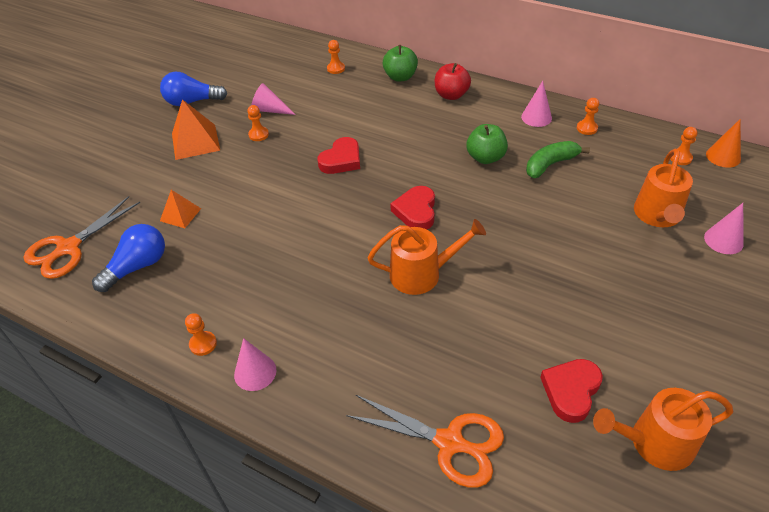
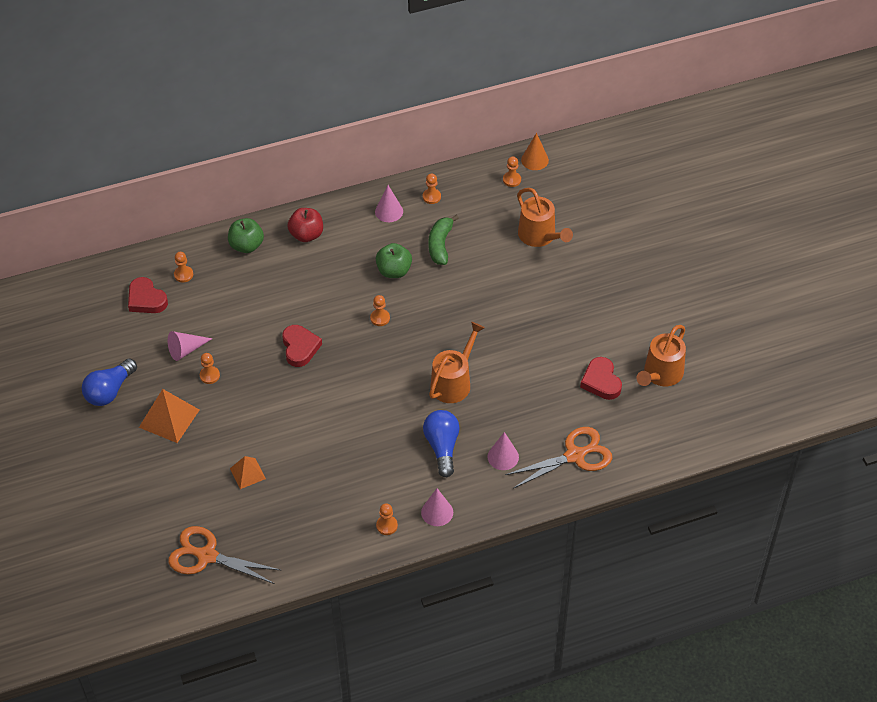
camera: 50 degrees left, 5 degrees up
(69, 248) = (207, 556): orange scissors -> orange scissors turned 120 degrees clockwise
(137, 267) = (275, 525): blue light bulb -> blue light bulb (442, 447)
(416, 211) = (399, 345): red heart -> red heart (146, 299)
(428, 182) = (380, 318): none -> orange pawn
(723, 240) = (589, 226): pink cone -> pink cone (503, 457)

